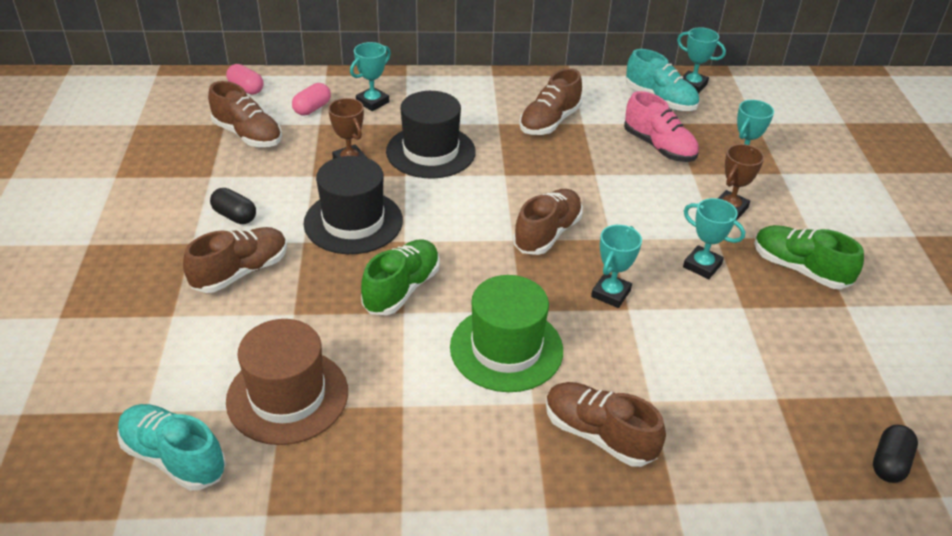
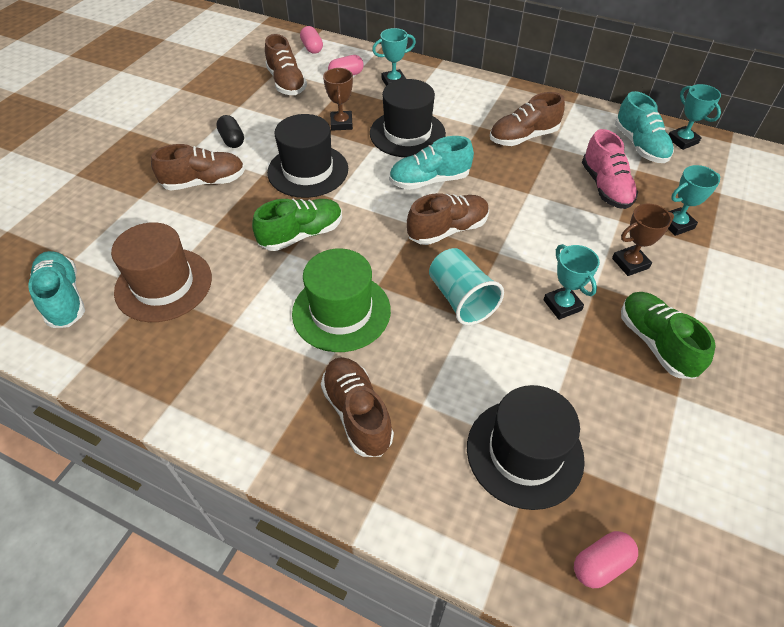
camera: 30 degrees right, 10 degrees up
(491, 192) = (429, 180): none -> turquoise shoe
(611, 293) = (461, 299): turquoise trophy -> turquoise cup
(767, 403) = (524, 452): none -> black hat
(889, 463) = (601, 564): black capsule -> pink capsule

